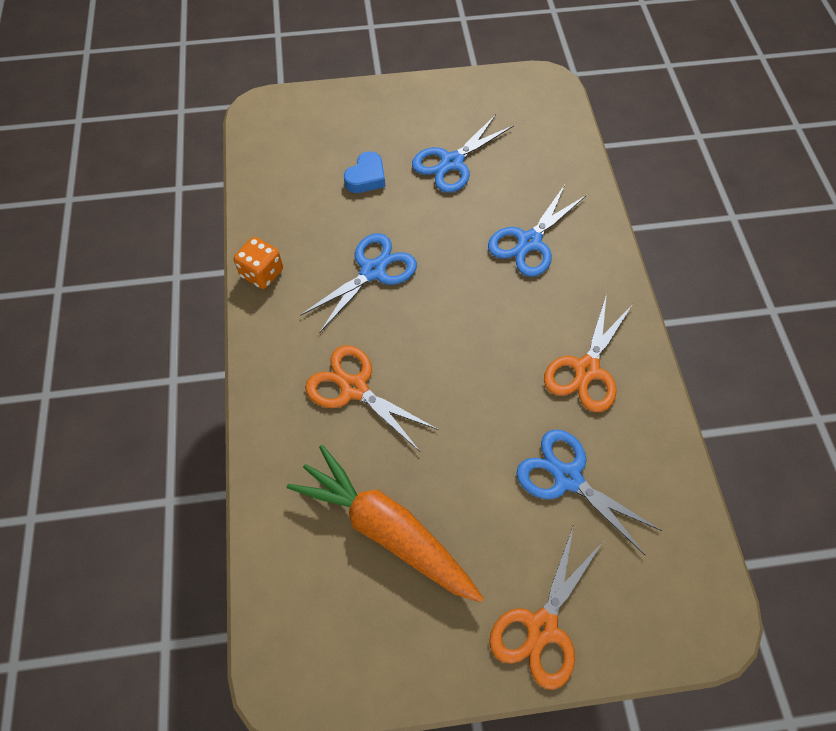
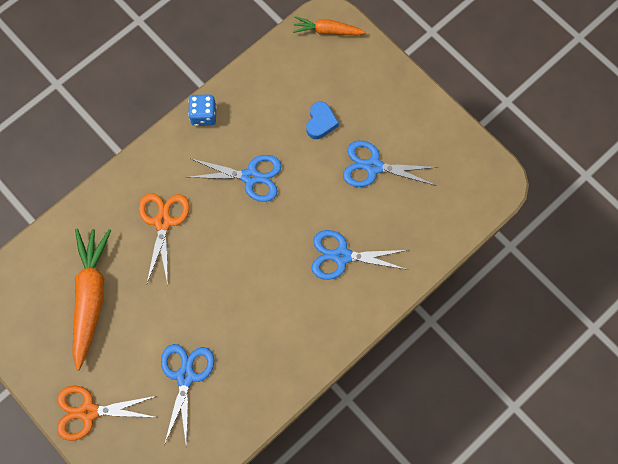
camera: 55 degrees right, 10 degrees up
(262, 273) = (203, 116): orange dice -> blue dice
(273, 117) = (327, 31): none -> orange carrot
(366, 177) = (320, 122): blue heart -> blue heart turned 75 degrees counterclockwise
(586, 370) = (267, 347): orange scissors -> none

